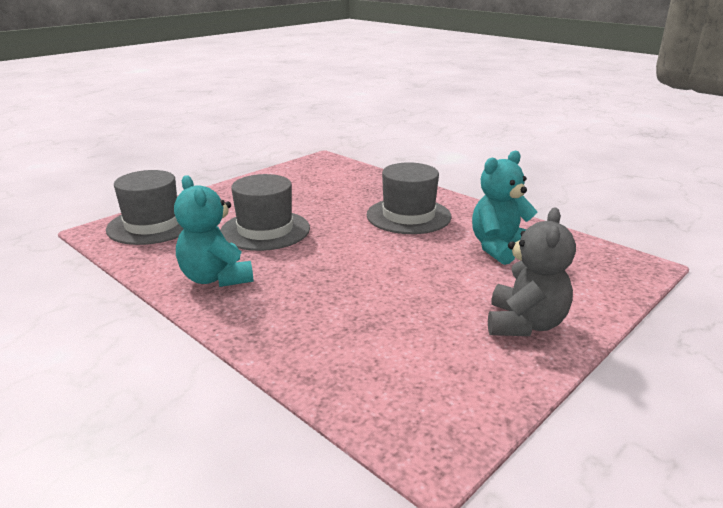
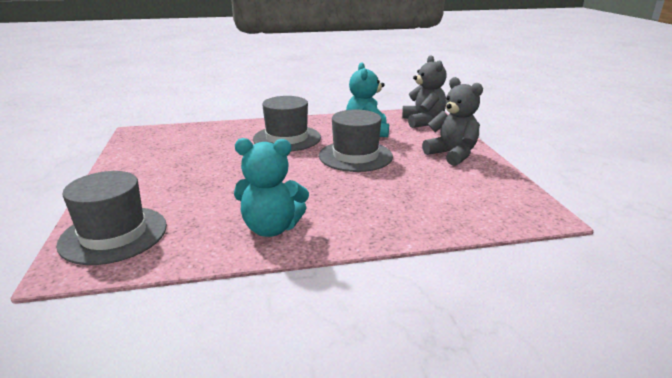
camera: 55 degrees left, 0 degrees up
(265, 230) = (222, 188): grey hat -> grey hat (355, 156)
(602, 271) = (423, 122): none -> grey teddy bear

